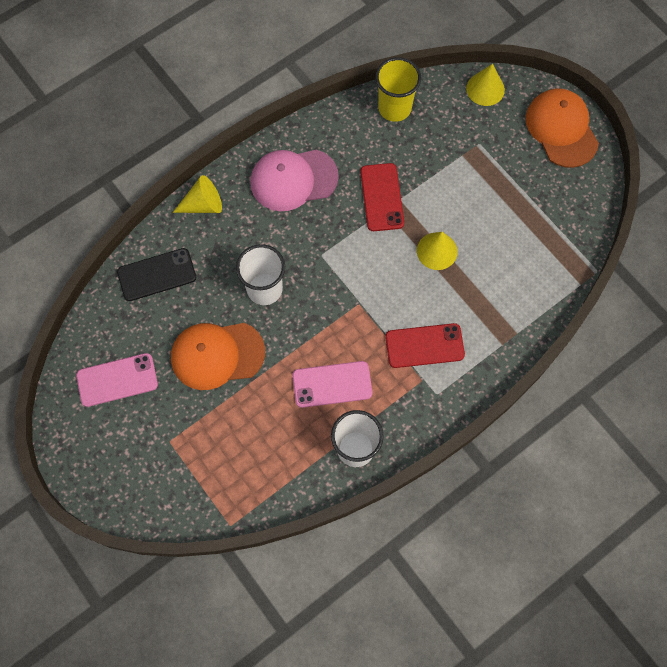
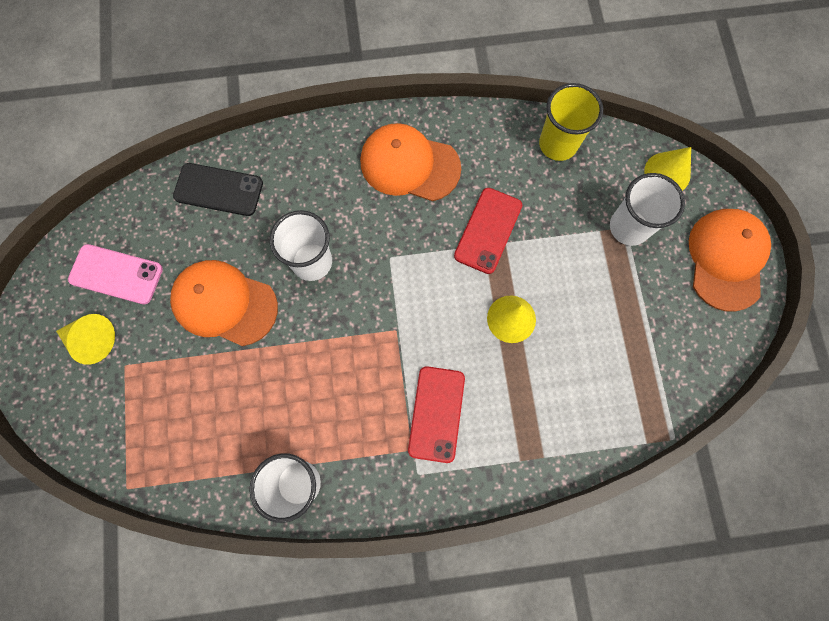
camera: 30 degrees right, 5 degrees up
(203, 204) = (306, 143): yellow cone -> yellow cone (92, 340)
(293, 180) = (409, 165): pink cap -> orange cap
(332, 384) = (317, 400): pink phone -> none
(424, 345) = (436, 414): red phone -> red phone turned 75 degrees clockwise
(481, 142) = (629, 227): none -> white cup

